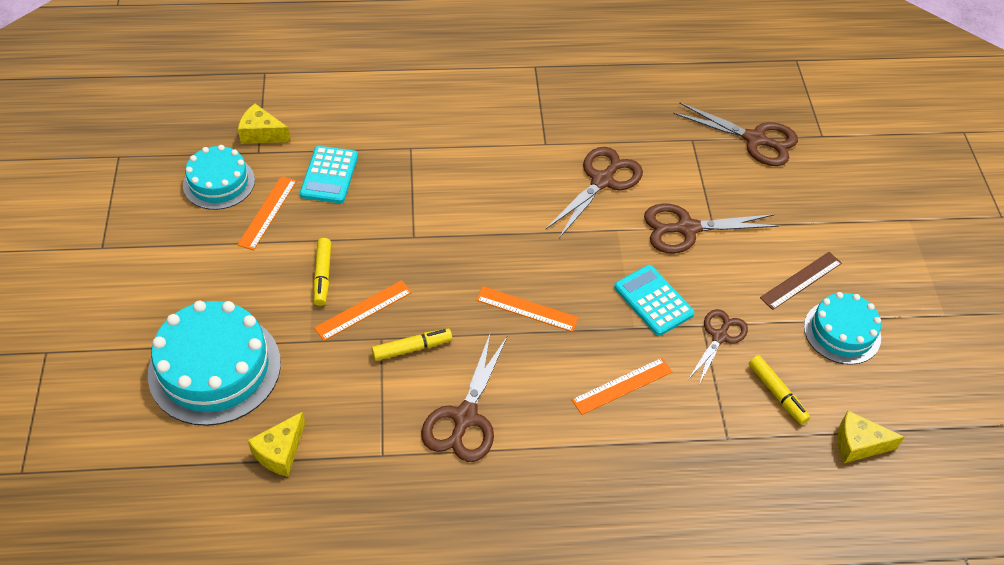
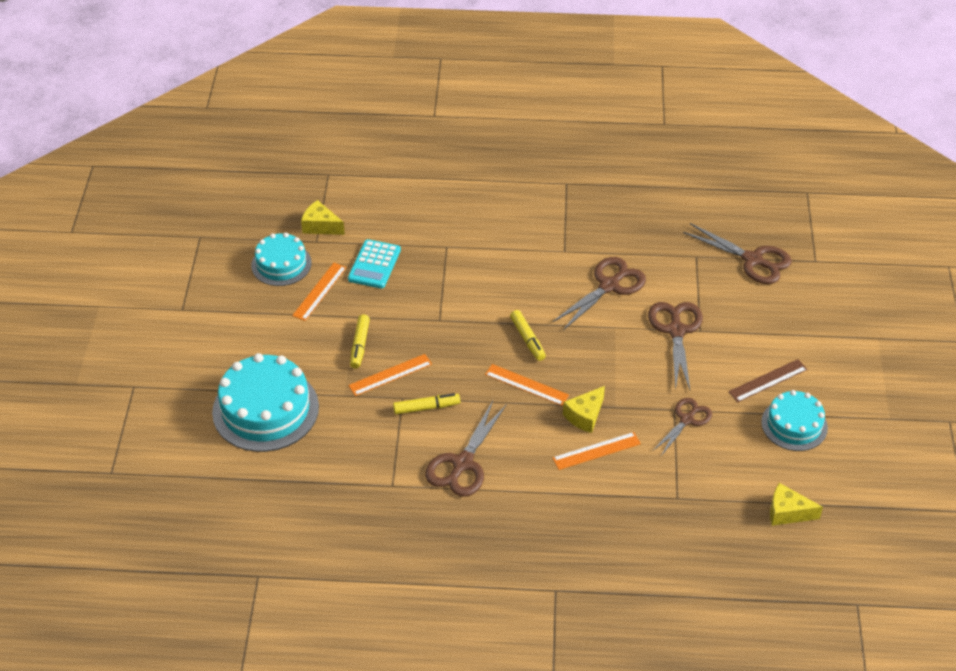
camera: 10 degrees right, 5 degrees down
(280, 452) = (311, 476): yellow cheese -> yellow cheese (585, 416)
(653, 301) = (635, 387): turquoise calculator -> none
(687, 228) = (676, 331): brown scissors -> brown scissors turned 90 degrees clockwise
(777, 394) = (726, 468): yellow marker -> yellow marker (527, 339)

